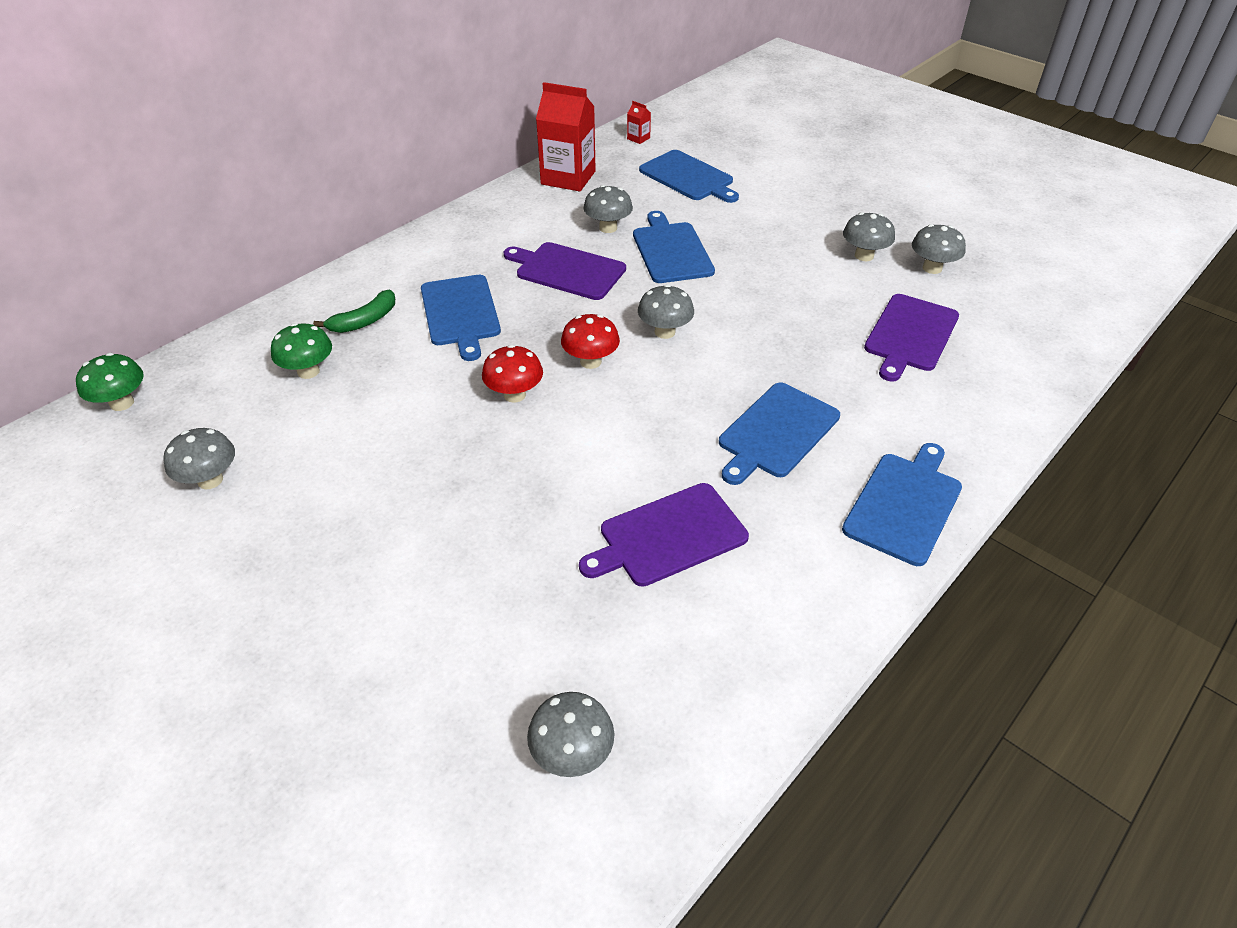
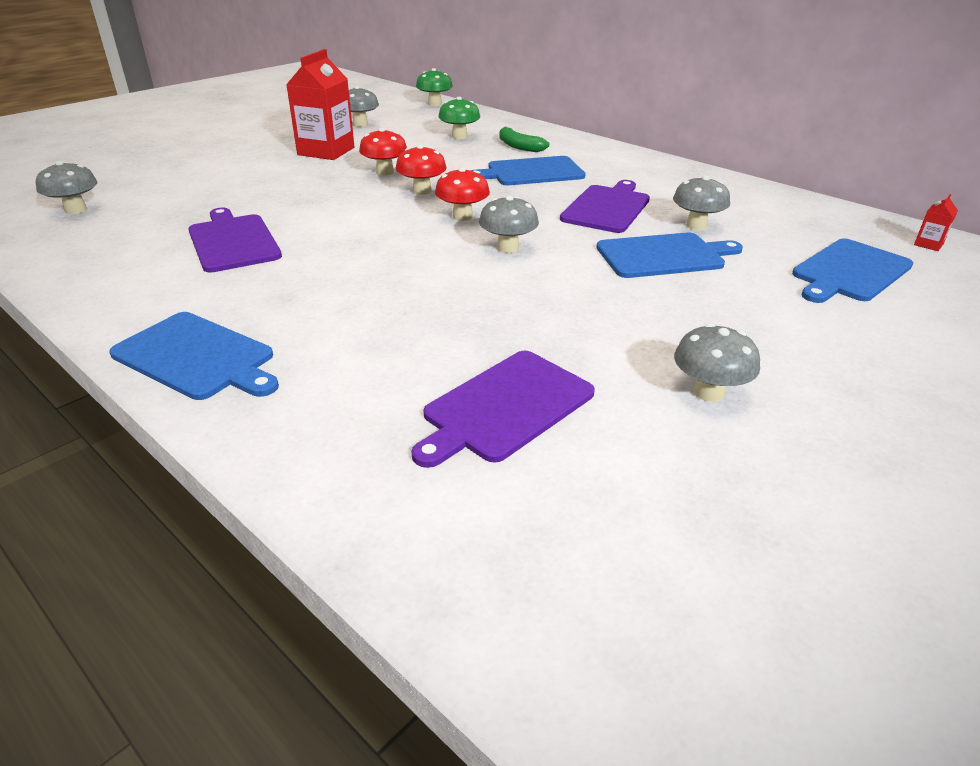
camera: 90 degrees right, 10 degrees down
(444, 431) = (385, 172): none -> red mushroom
(568, 178) = (791, 208): red carton -> red carton (326, 151)
(776, 433) = (337, 294): blue cutting board -> none
(910, 335) = (505, 407): purple cutting board -> purple cutting board turned 75 degrees counterclockwise
(932, 268) = (697, 460): grey mushroom -> none

